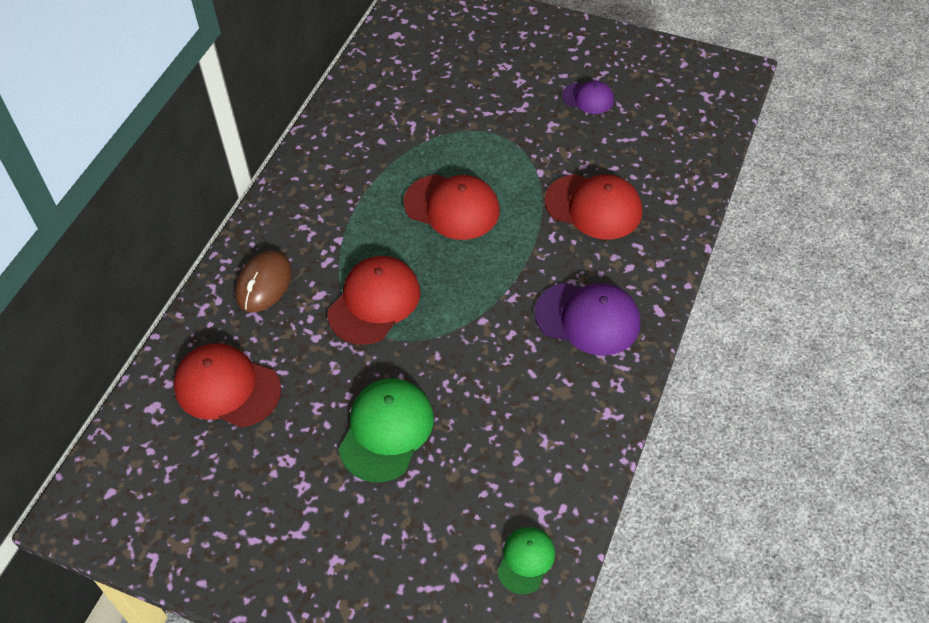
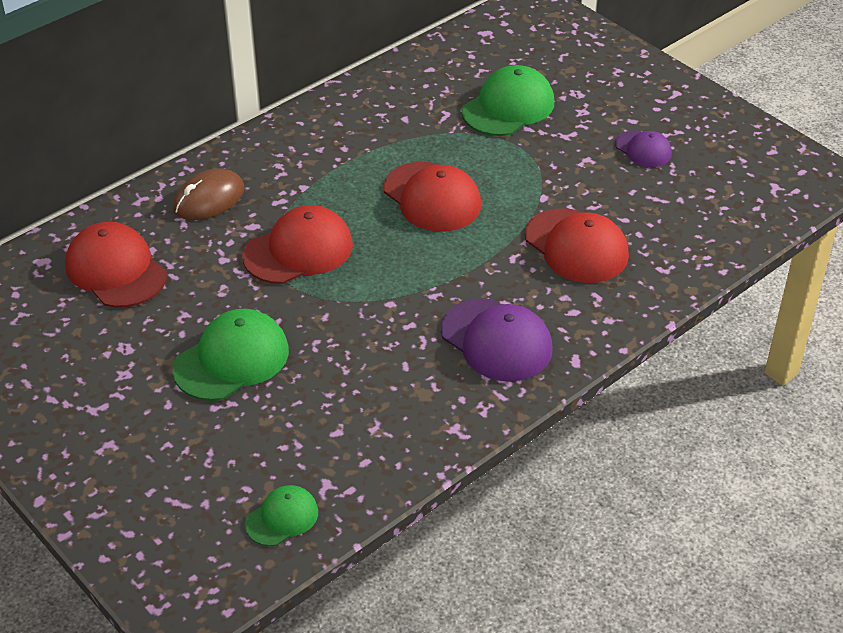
camera: 25 degrees right, 10 degrees down
(459, 98) = (508, 107): none -> green cap

